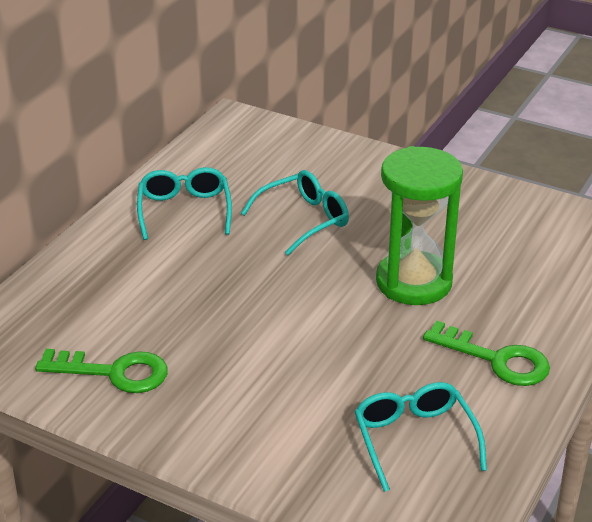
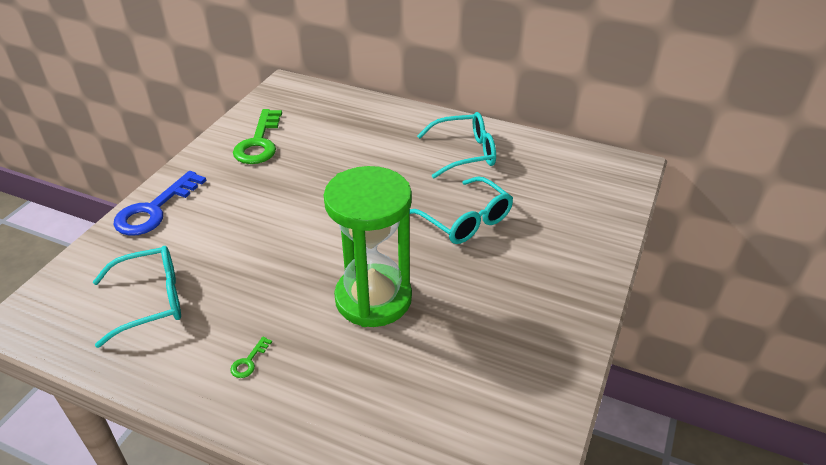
camera: 85 degrees right, 5 degrees up
(247, 459) = (154, 210): none -> blue key
(496, 359) = (249, 361): green key -> green key, size x0.40

